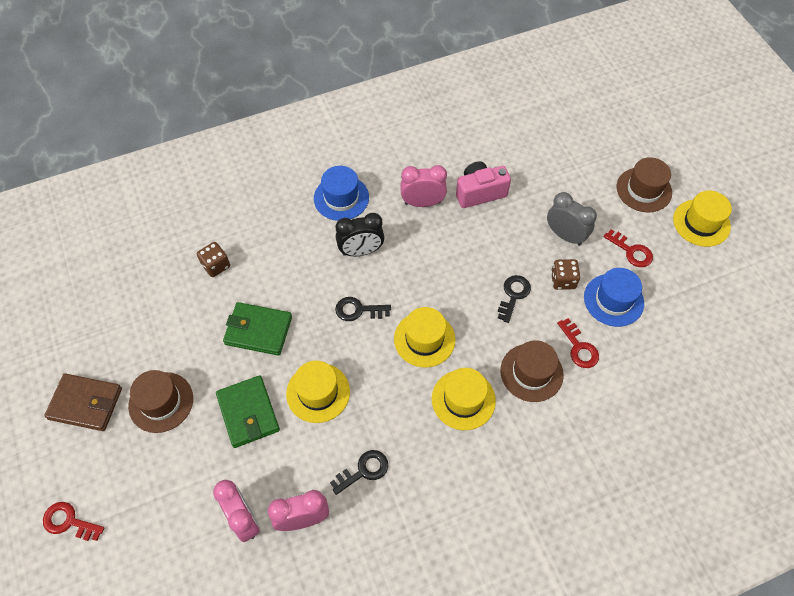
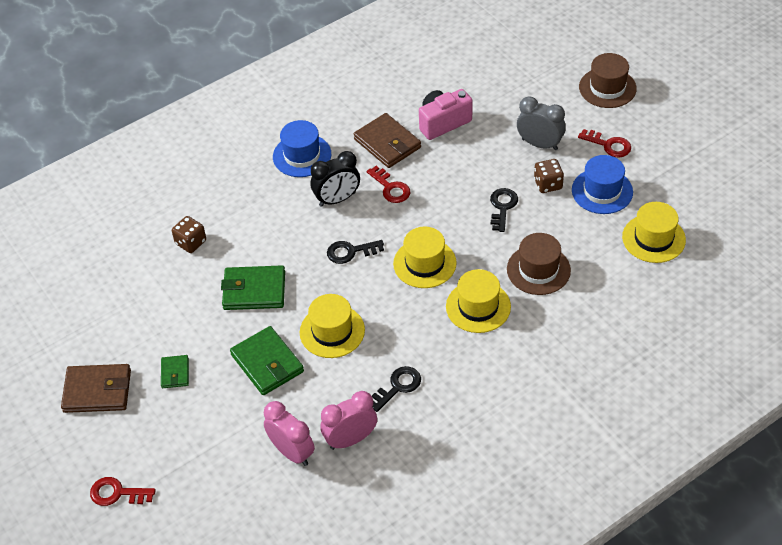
camera: 10 degrees left, 10 degrees down
(161, 402) = (175, 373): brown hat -> green wallet
(422, 203) = (387, 143): pink clock -> brown wallet
(579, 348) = (579, 239): red key -> red key (391, 188)
(701, 223) = (671, 106): yellow hat -> yellow hat (653, 238)

